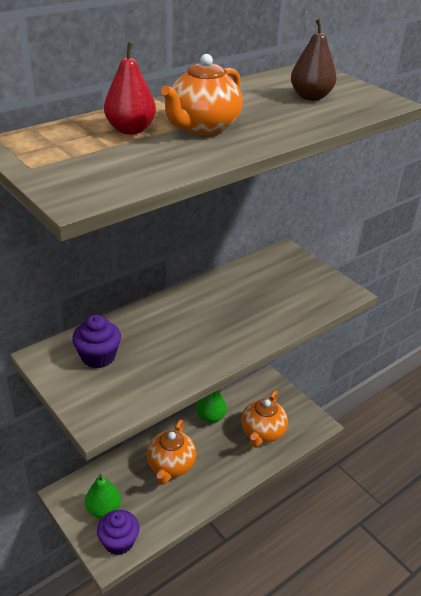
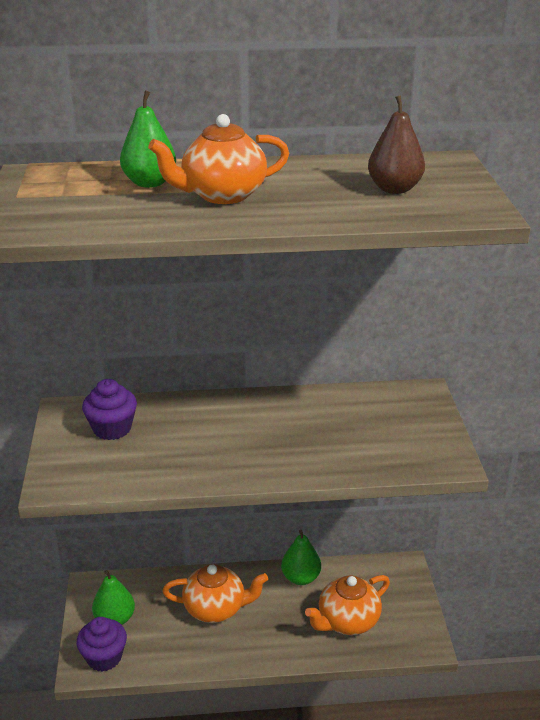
camera: 35 degrees right, 5 degrees down
(130, 130) = (149, 183): red pear -> green pear
(171, 465) = (215, 608): orange teapot -> orange teapot turned 135 degrees counterclockwise

